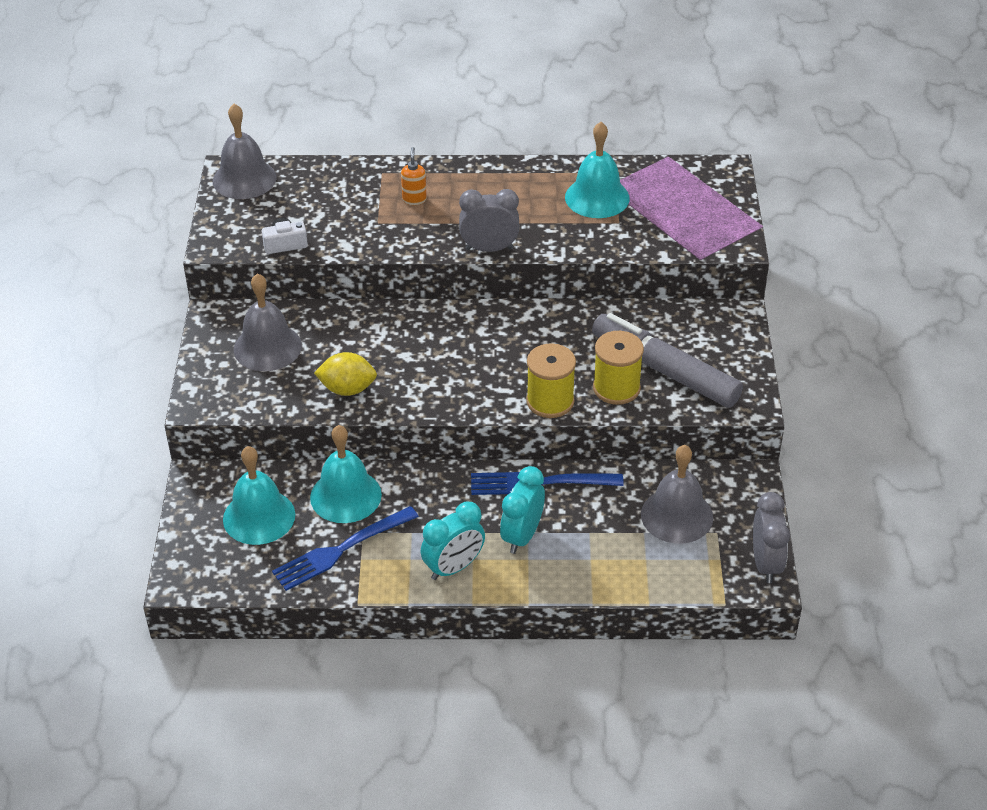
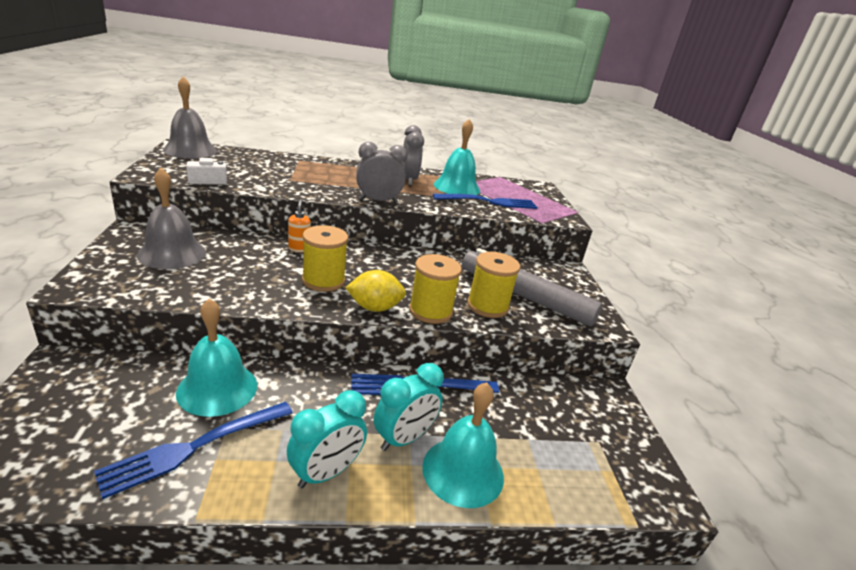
camera: 10 degrees left, 15 degrees down
(259, 516) = (109, 405): turquoise bell -> turquoise bell (463, 471)
(347, 389) = (238, 288): yellow lemon -> yellow lemon (374, 308)
(414, 199) = (321, 173): orange soap dispenser -> orange soap dispenser (299, 249)
(433, 369) = (323, 281): none -> yellow spool
(522, 536) = (404, 438): turquoise clock -> turquoise clock turned 150 degrees counterclockwise
(637, 225) = (489, 202): none -> blue fork
(677, 515) = (555, 423): grey bell -> none
(766, 564) = (659, 477): grey clock -> grey clock (408, 180)

